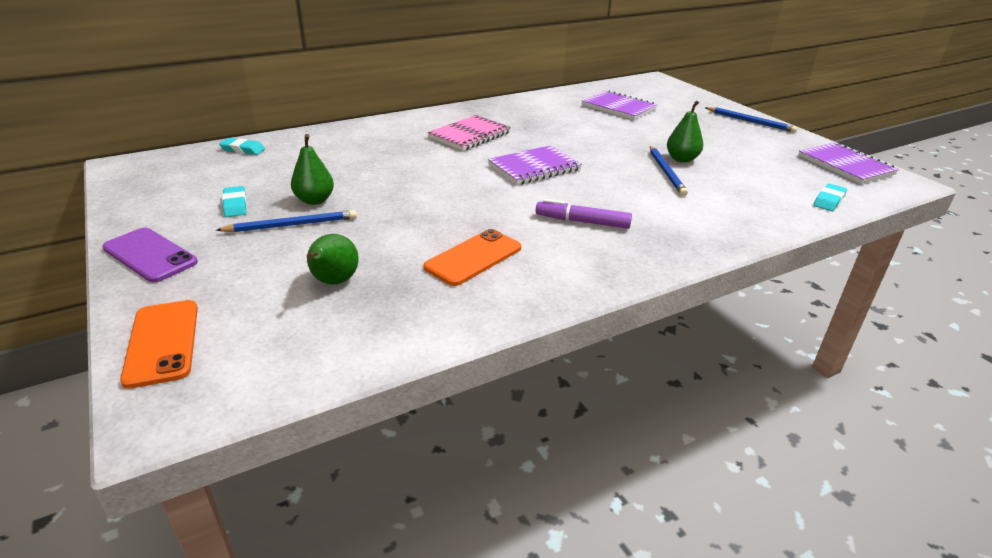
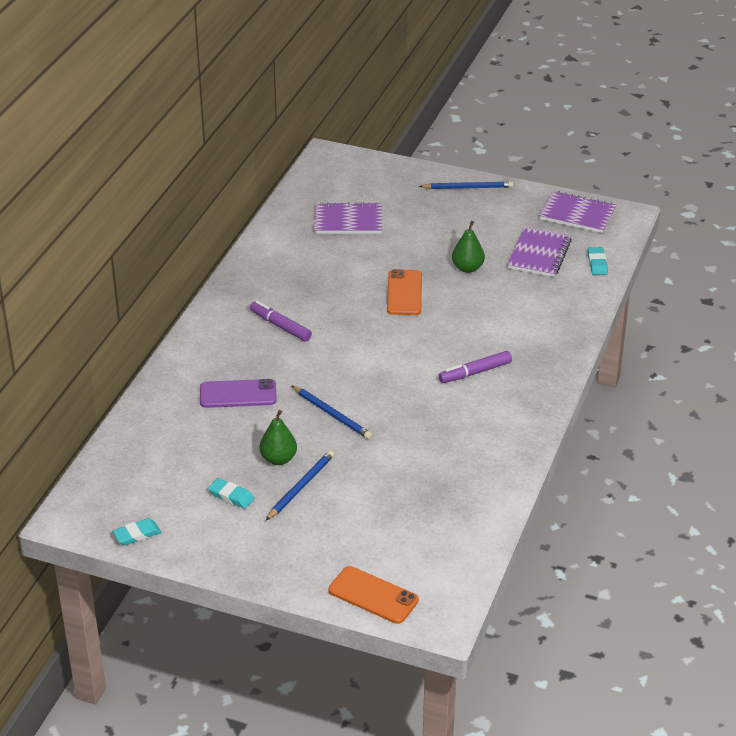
camera: 40 degrees left, 5 degrees up
(150, 255) = (255, 562): purple phone -> purple phone (238, 394)
(243, 149) = (129, 447): turquoise eraser -> turquoise eraser (137, 534)
(334, 282) = (398, 507): green pear -> none
(469, 135) = (280, 326): pink notebook -> purple marker
(473, 258) = (450, 441): orange phone -> orange phone (404, 293)
(534, 167) = (379, 337): purple notebook -> purple notebook (539, 254)
(666, 172) = (472, 290): blue pencil -> blue pencil (332, 414)

